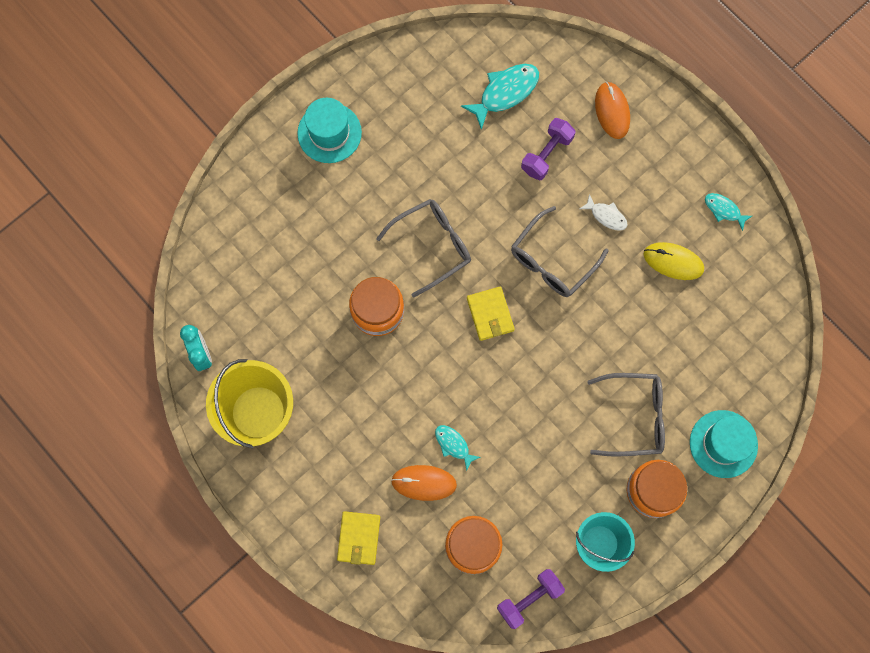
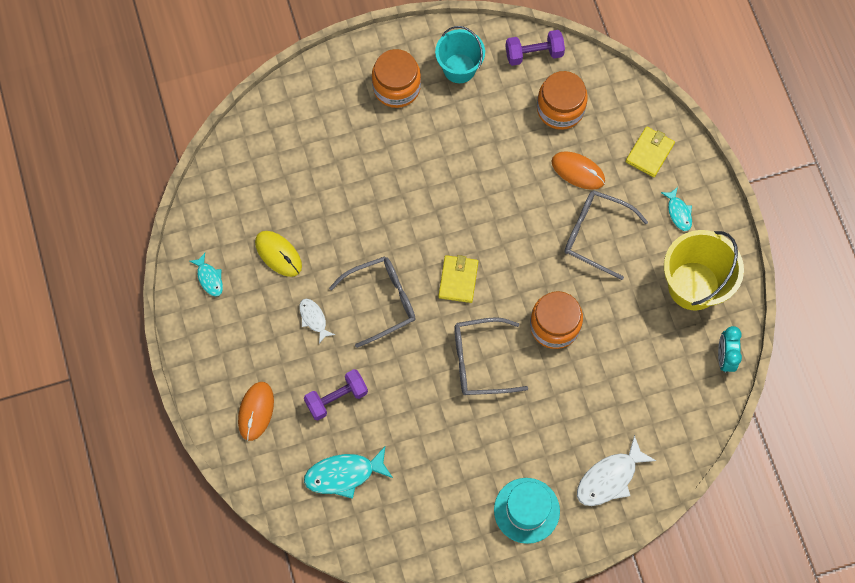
camera: 155 degrees left, 5 degrees down
(266, 193) = (609, 478): none -> white fish
(453, 445) = (540, 189): turquoise fish -> turquoise fish (678, 212)
(634, 416) = (380, 147): grey glasses -> grey glasses (595, 234)
(723, 444) = (321, 96): turquoise hat -> none

